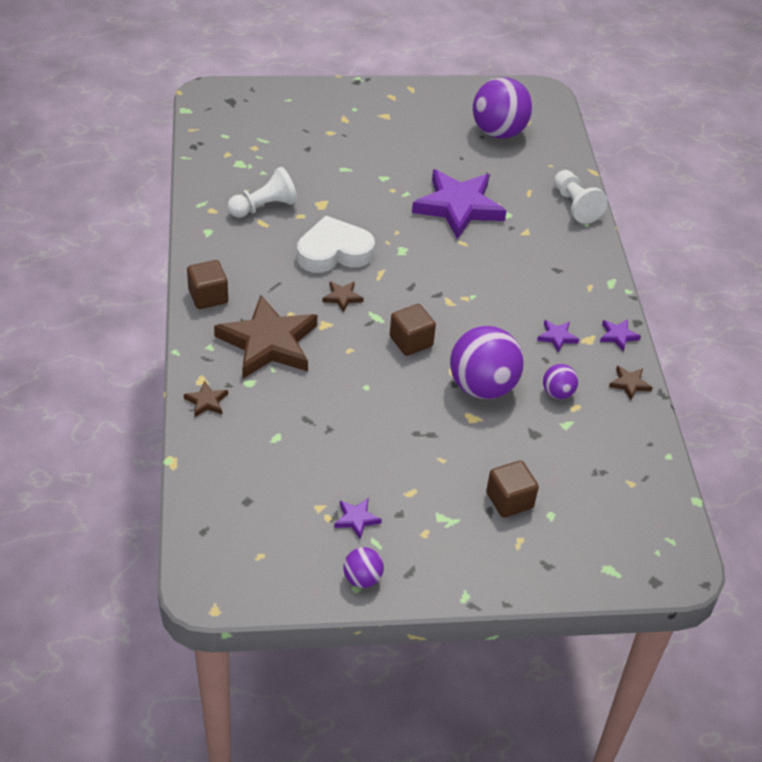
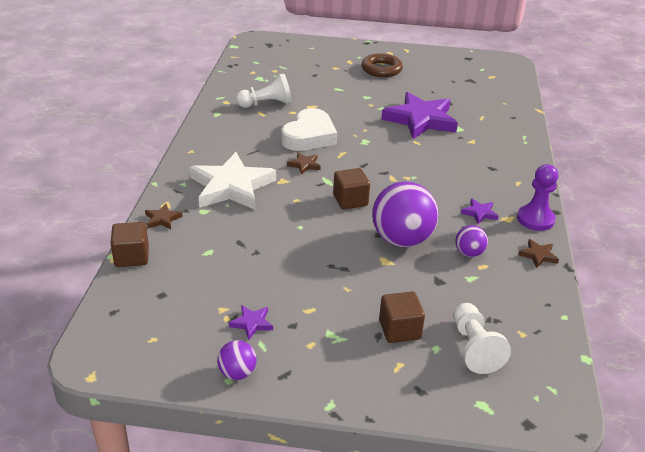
camera: 15 degrees right, 10 degrees down
(208, 296) = (197, 152): brown cube -> brown cube (132, 257)
(268, 343) = (231, 187): brown star -> white star
(334, 252) = (309, 136): white heart -> white heart turned 120 degrees clockwise
(389, 128) = (381, 69): none -> brown ring
(499, 132) = (467, 80): purple ball -> none
(575, 205) = (518, 129): white pawn -> white pawn (474, 348)
(618, 336) = (535, 219): purple star -> purple pawn

